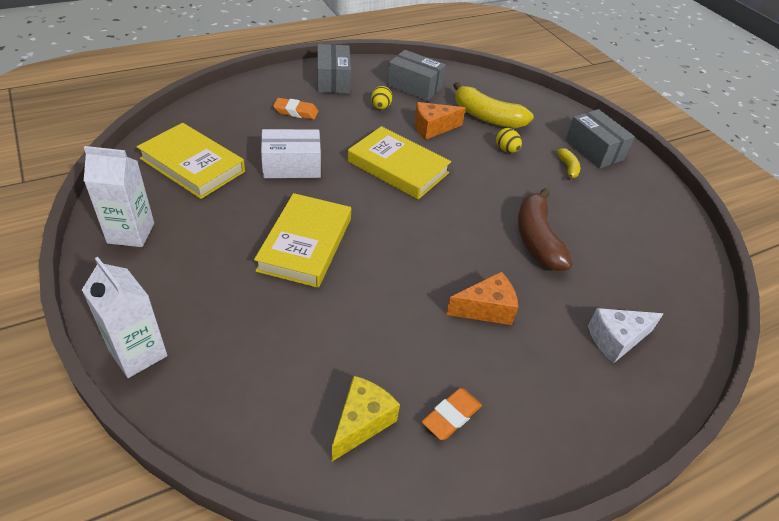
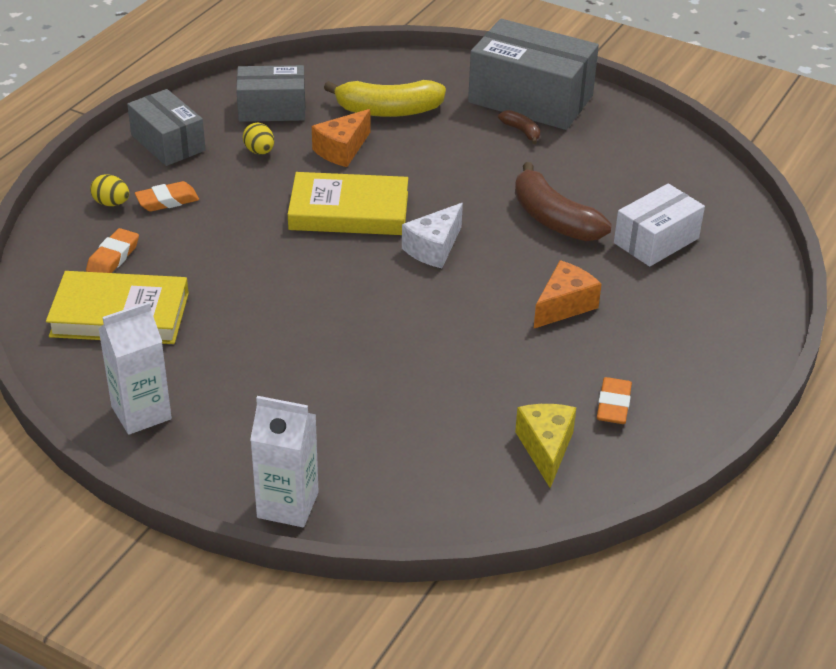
camera: 30 degrees left, 5 degrees down
(229, 130) = (113, 257): none -> orange eraser
(292, 166) = (233, 263): white box -> white box (656, 240)
(305, 244) = (337, 333): yellow book -> none
(506, 150) = (442, 139): yellow egg -> yellow egg (111, 203)
(568, 168) = (521, 131): yellow banana -> brown banana
(594, 150) = (530, 99): grey box -> grey box, size x1.64
(616, 340) = (694, 275): white cheese -> white cheese (434, 248)

